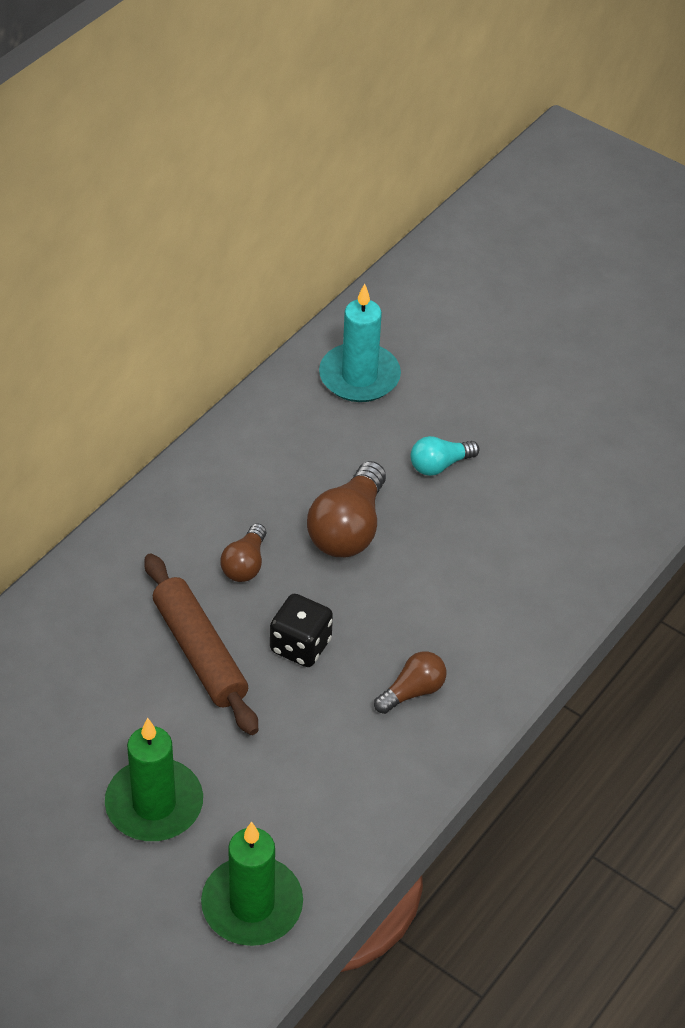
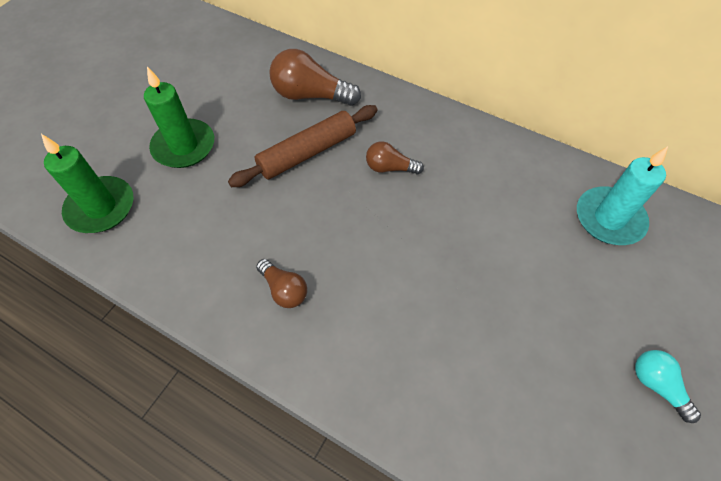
camera: 85 degrees right, 10 degrees up
(300, 646) = (320, 209): black dice -> none
(348, 529) = (441, 228): brown light bulb -> brown light bulb (311, 95)
(440, 465) = (532, 289): turquoise light bulb -> turquoise light bulb (657, 385)

